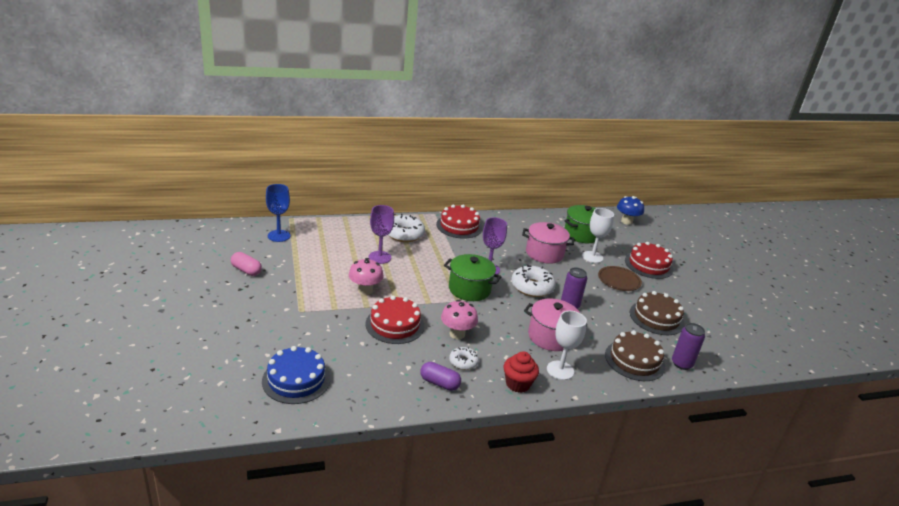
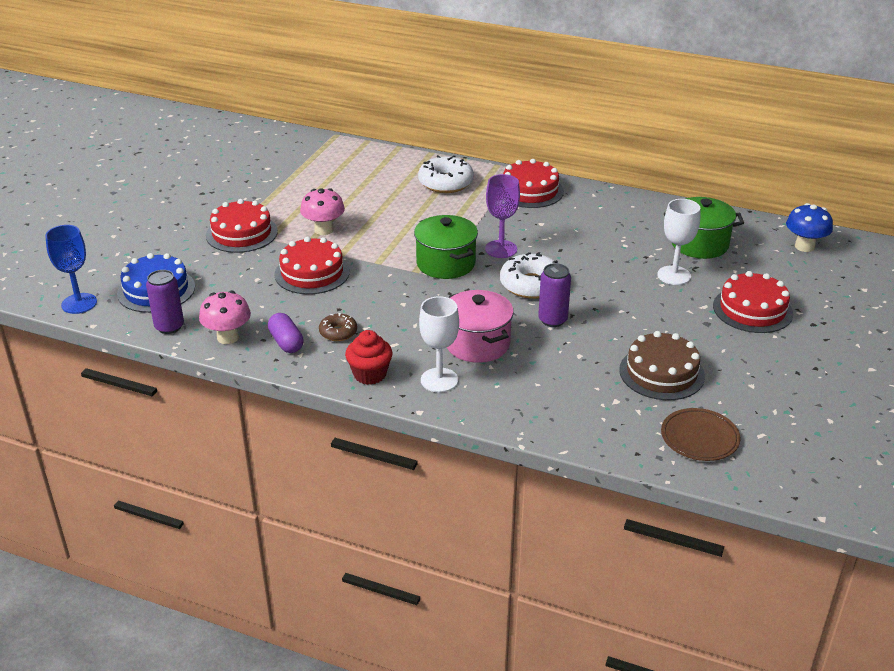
camera: 40 degrees right, 5 degrees up
(246, 270) = (228, 177): pink capsule -> none
(279, 236) = (301, 150): blue goblet -> blue goblet (79, 303)
(309, 311) = (241, 233): none -> red cake
(379, 257) = (383, 200): purple goblet -> none
(457, 334) = (368, 304): pink mushroom -> pink mushroom (228, 337)
(463, 362) = (338, 332): white donut -> brown donut
(544, 253) = (606, 252): pink pot -> none
(619, 280) = (672, 314): brown plate -> brown plate (699, 437)
(634, 360) = (553, 405): brown cake -> none
(681, 364) = (616, 433): purple can -> purple can (169, 327)

